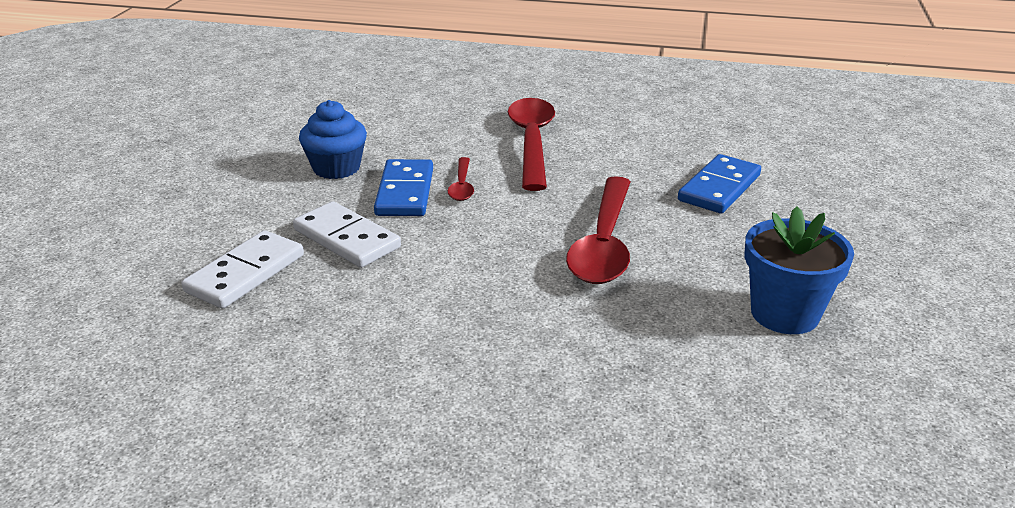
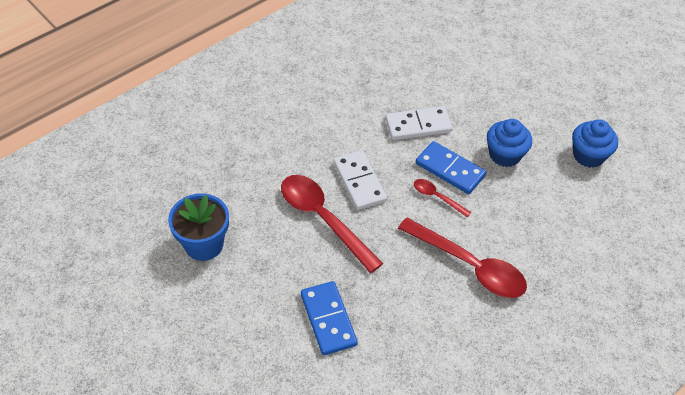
camera: 125 degrees right, 20 degrees up
(245, 273) = (416, 81): white domino -> white domino (359, 182)
(282, 126) = (588, 155): none -> blue cupcake

